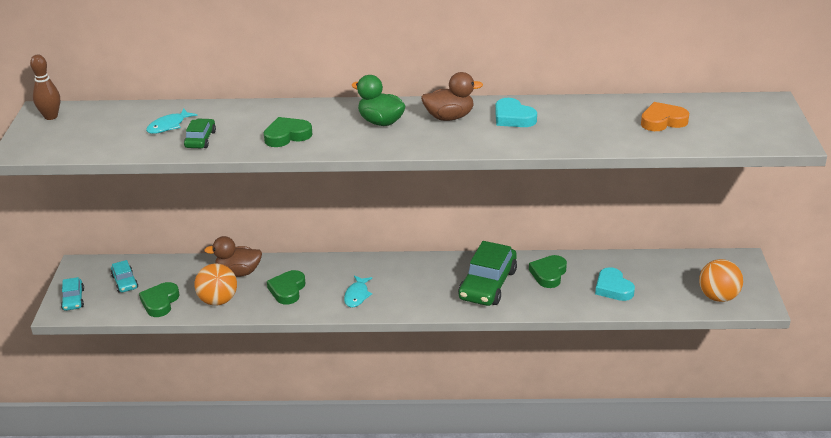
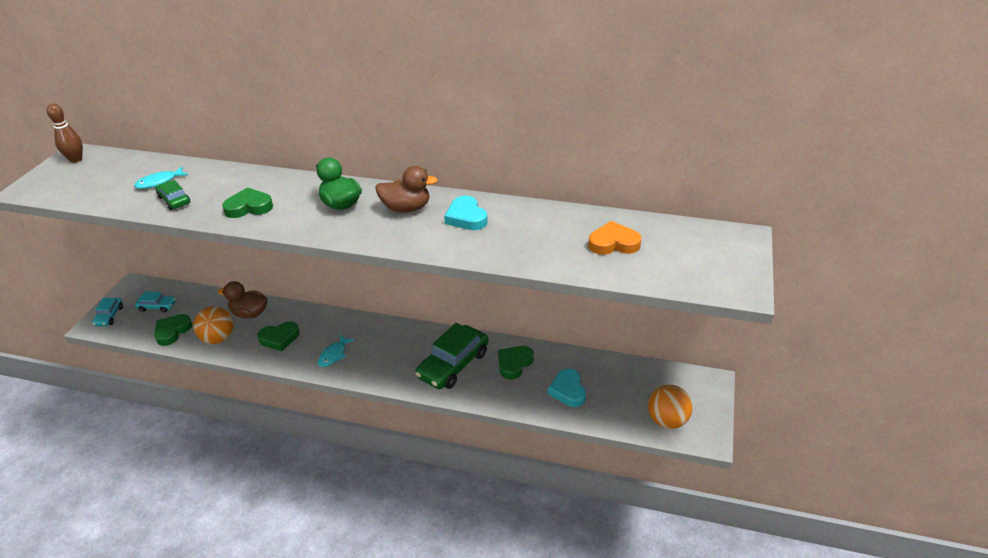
camera: 15 degrees right, 5 degrees up
(125, 282) = (157, 306): turquoise car -> turquoise car turned 75 degrees counterclockwise
(200, 139) = (174, 200): green car -> green car turned 60 degrees counterclockwise
(287, 290) = (279, 338): green heart -> green heart turned 135 degrees counterclockwise

